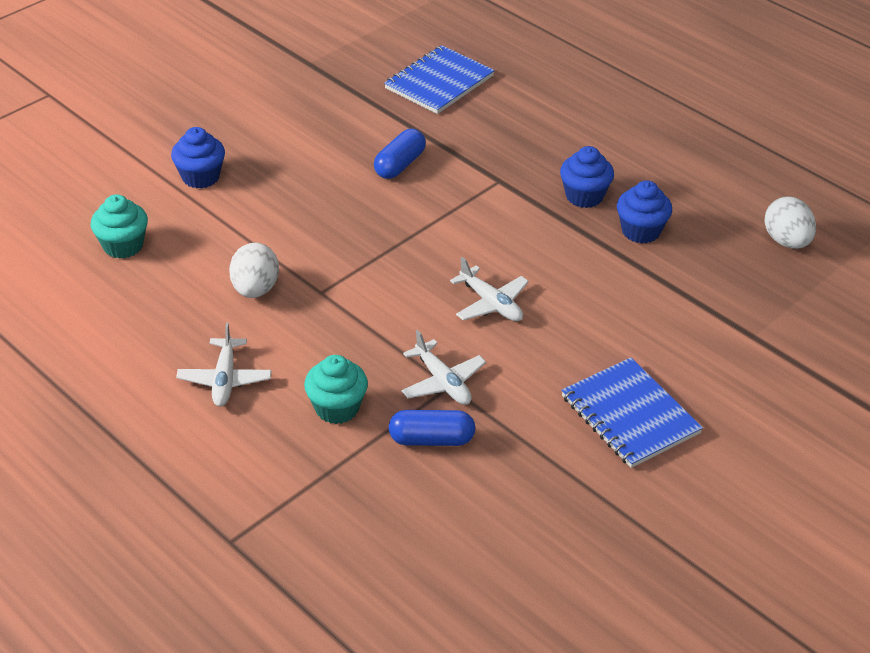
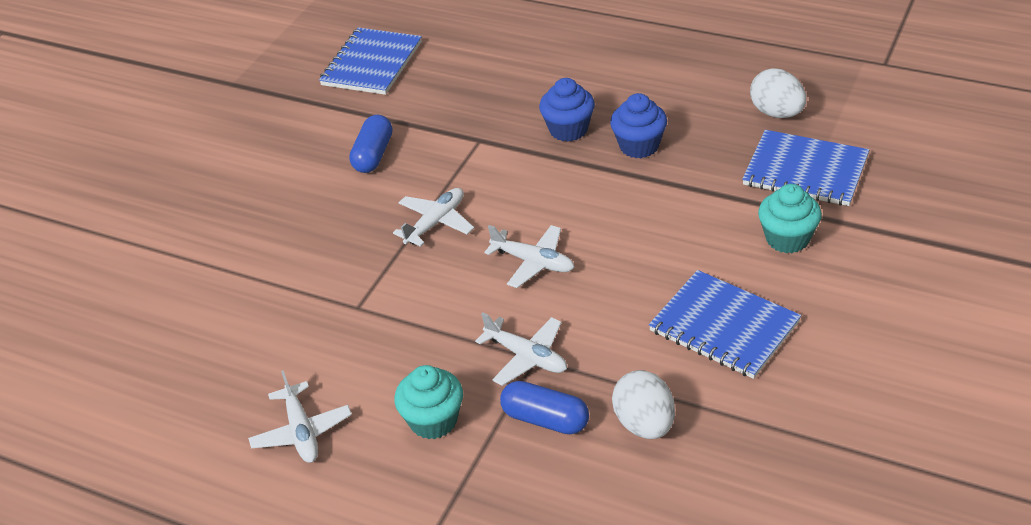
camera: 15 degrees left, 0 degrees up
(123, 246) = (125, 328): turquoise cupcake -> turquoise cupcake (787, 239)
(200, 177) = (174, 230): blue cupcake -> none
(255, 289) = (288, 327): white egg -> white egg (644, 424)
(424, 242) = (436, 223): none -> white plane
(431, 439) = (545, 419): blue capsule -> blue capsule turned 45 degrees clockwise
(783, 302) = (805, 171): none -> blue notebook

